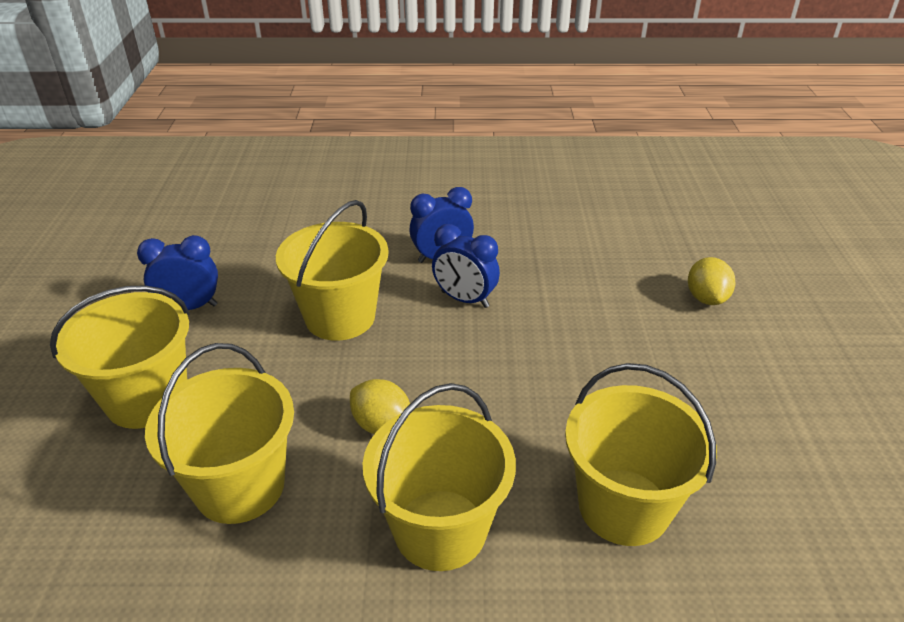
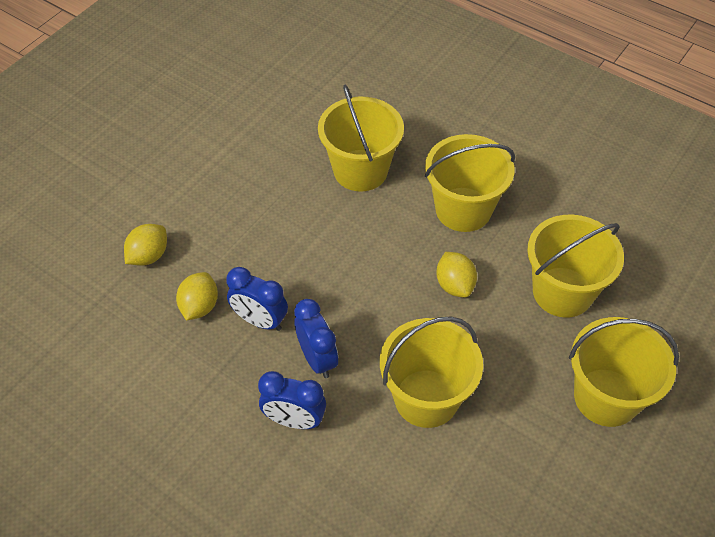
camera: 145 degrees left, 15 degrees up
(190, 307) = (546, 488): blue clock -> blue clock (260, 320)
(609, 286) = (199, 306): none -> yellow lemon

